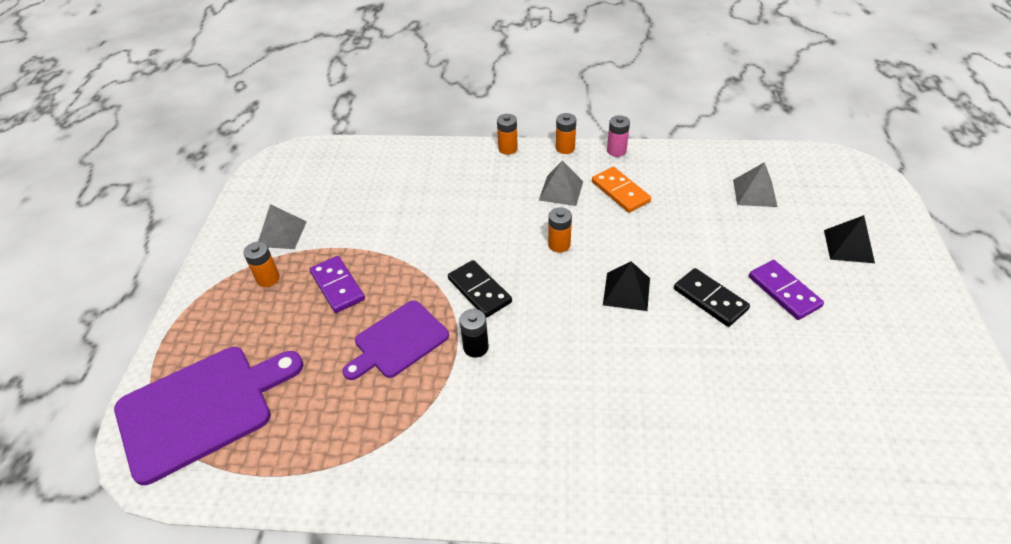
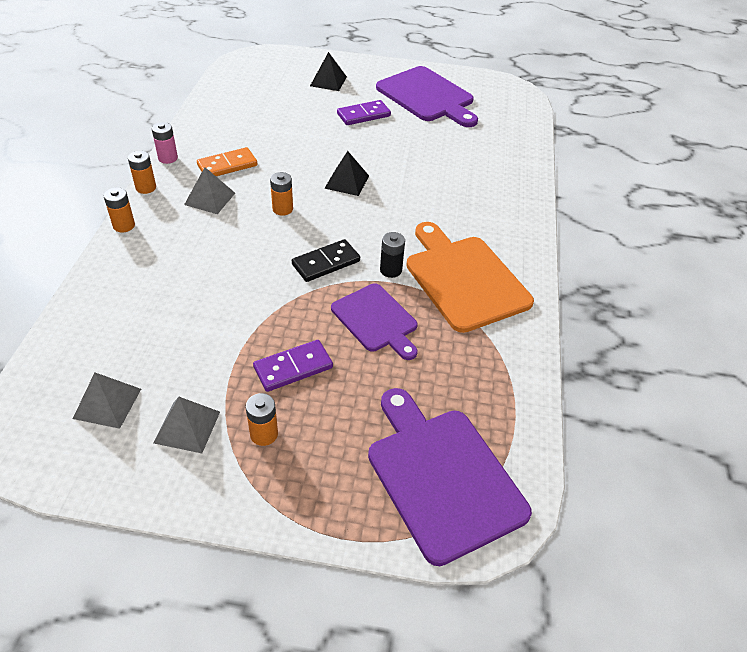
camera: 90 degrees left, 0 degrees up
(469, 422) = (464, 279): none -> orange cutting board
(710, 299) = (364, 146): black domino -> none
(754, 193) = (258, 103): grey pyramid -> grey pyramid (107, 403)
(882, 362) = (427, 96): none -> purple cutting board

